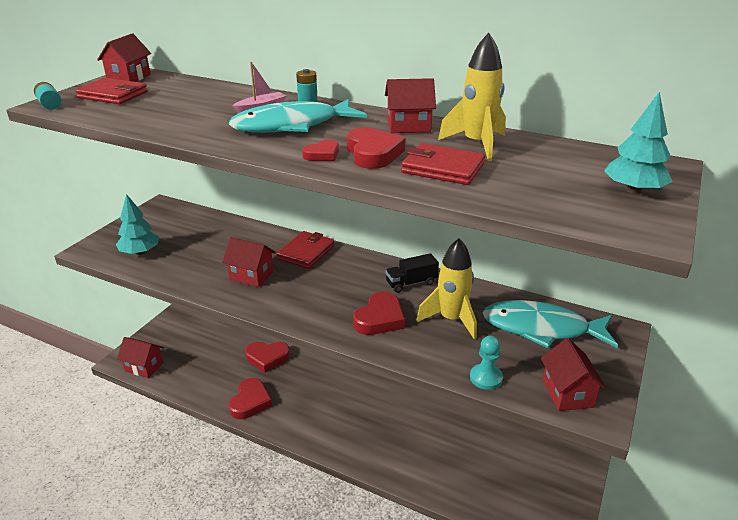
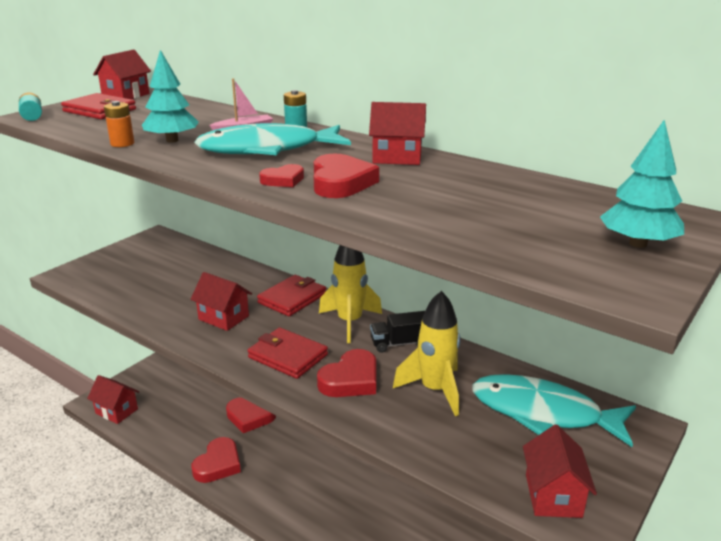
camera: 10 degrees right, 5 degrees down
(140, 252) = (116, 282): turquoise tree -> turquoise tree (172, 140)
(155, 128) = (122, 143): none -> orange battery
(443, 168) = (413, 203): red wallet -> red wallet (288, 356)
(477, 144) = (467, 181): yellow rocket -> yellow rocket (350, 322)
(486, 378) = (455, 463): turquoise pawn -> none

